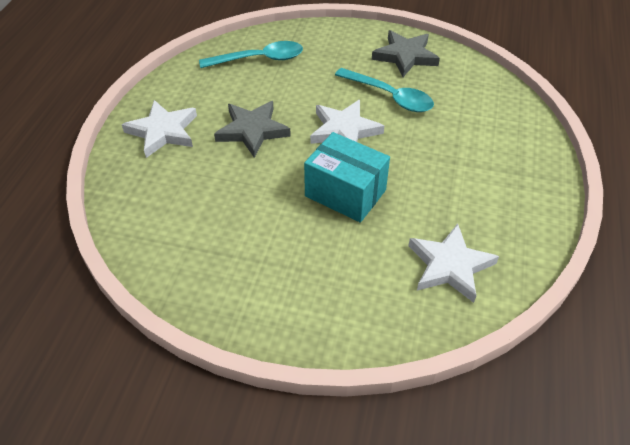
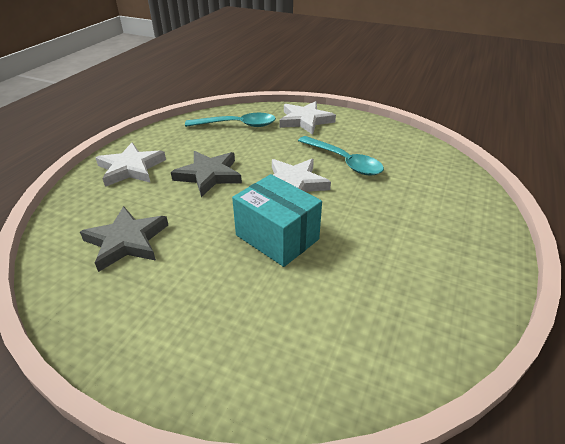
camera: 10 degrees right, 10 degrees down
(405, 56) = (366, 133): grey star -> grey star (126, 241)
(450, 266) = (372, 326): white star -> white star (305, 120)

